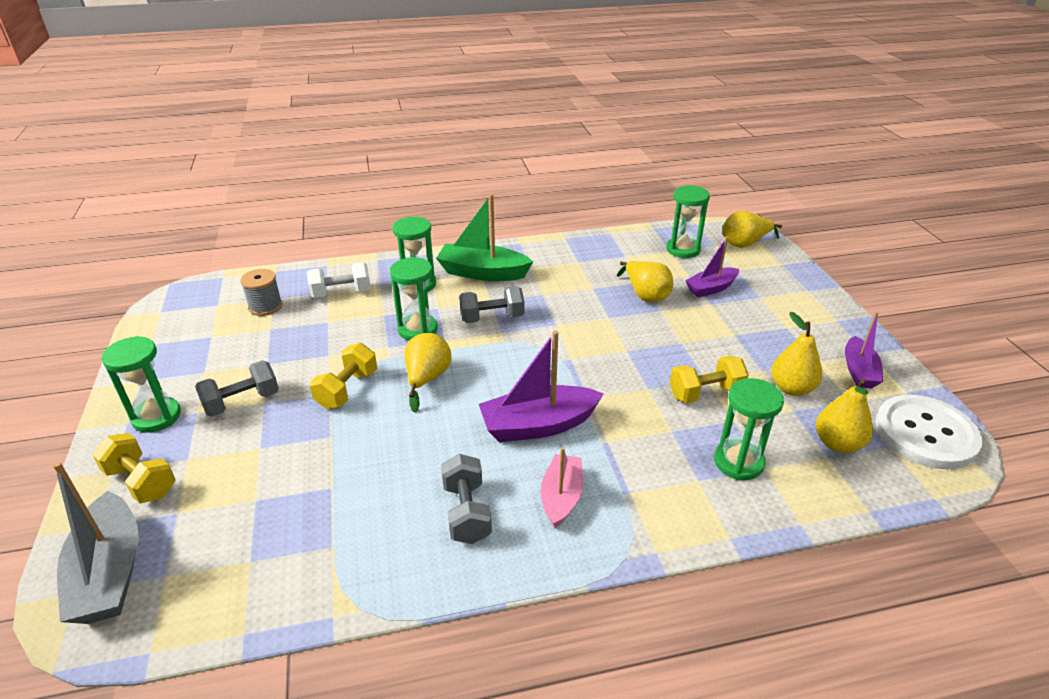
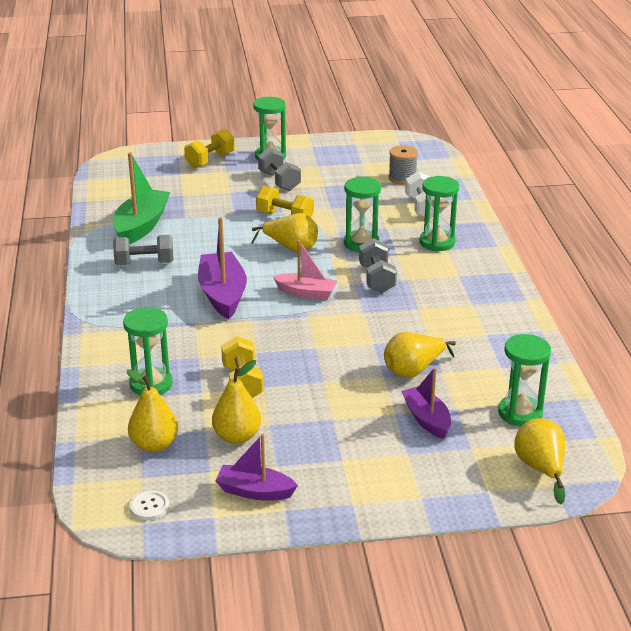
camera: 95 degrees right, 5 degrees down
(110, 573) = (143, 162): grey boat -> none
(482, 273) = (459, 276): green boat -> green boat (141, 226)
(561, 497) = (144, 299): pink boat -> pink boat (306, 293)
(925, 434) = (149, 506): white button -> white button, size x0.40

